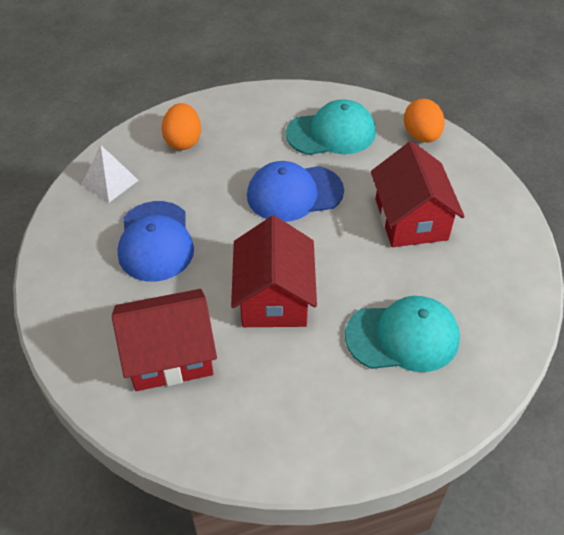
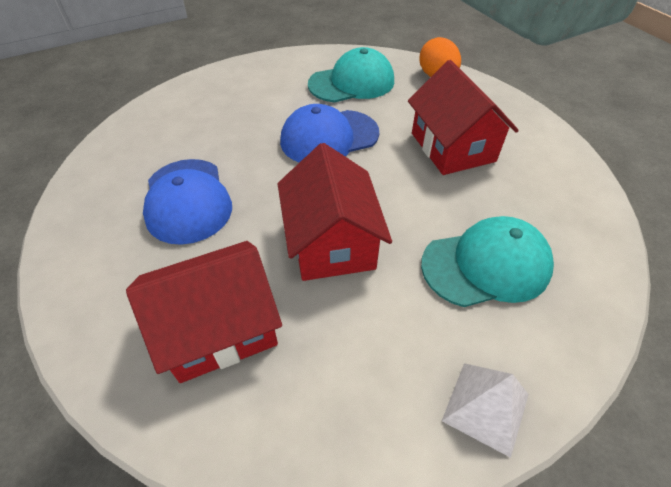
camera: 10 degrees left, 0 degrees up
(110, 182) = (131, 148): white pyramid -> white pyramid (485, 407)
(183, 141) = (206, 104): orange egg -> none

